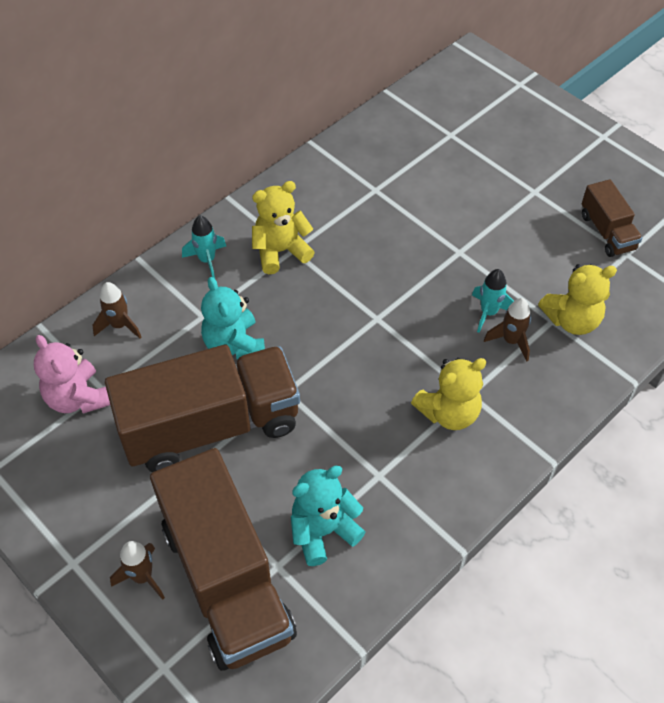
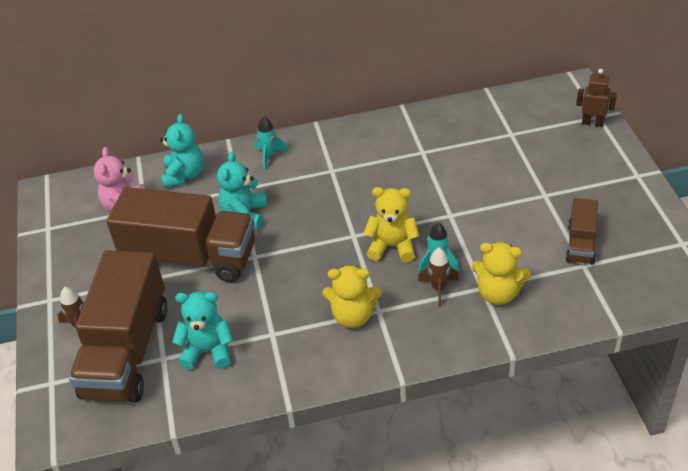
camera: 35 degrees right, 10 degrees down
(120, 325) = (184, 175): brown rocket -> turquoise teddy bear
(280, 251) = (322, 168): yellow teddy bear -> yellow teddy bear (392, 246)
(520, 93) = (592, 123): none -> brown robot

